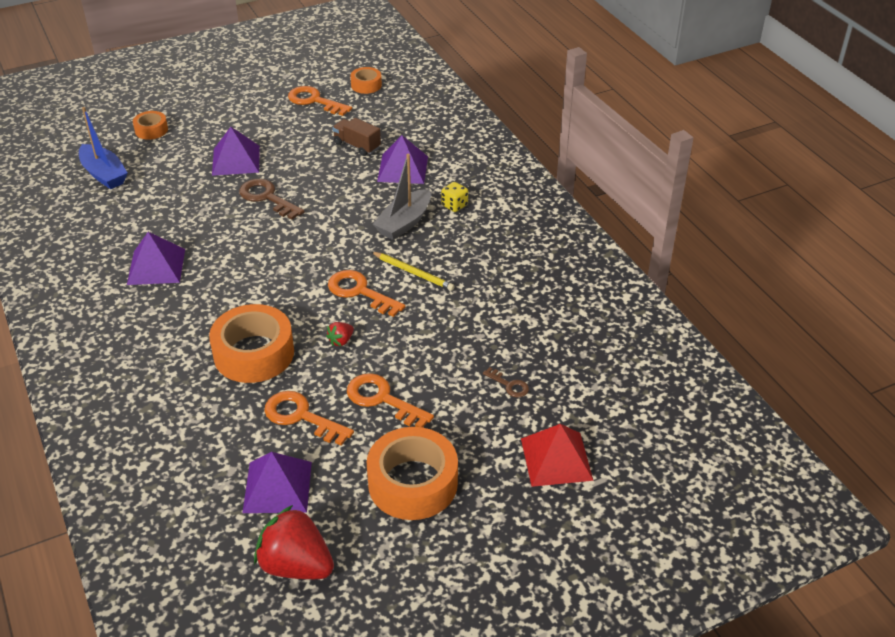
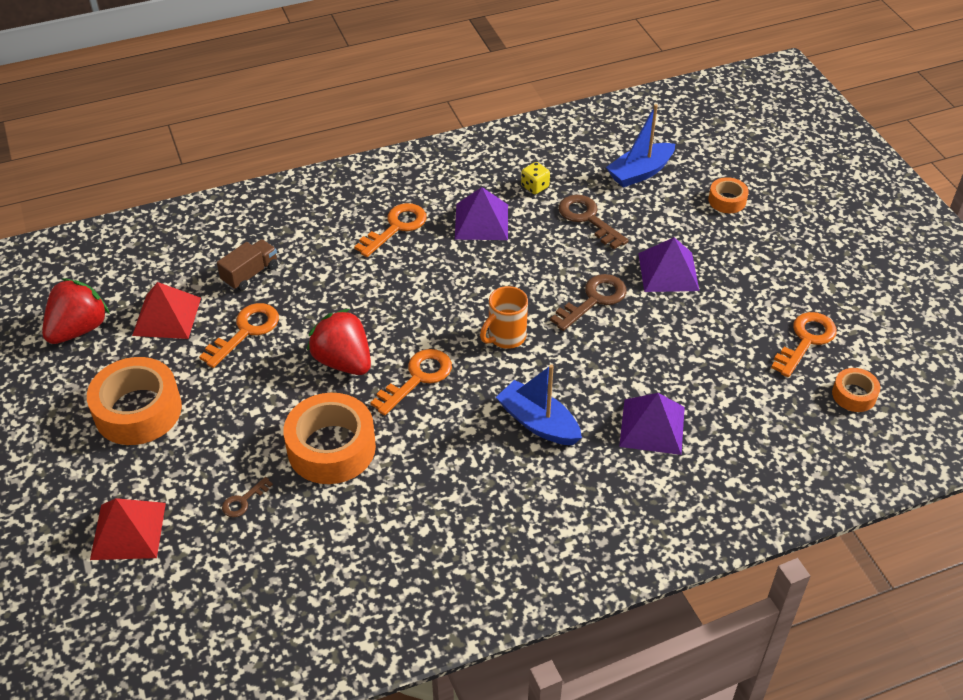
camera: 95 degrees right, 5 degrees up
(163, 203) = (588, 219): none -> brown key
(254, 353) = (339, 296): orange tape -> orange tape (331, 448)
(277, 487) = (167, 316): purple pyramid -> red pyramid
(310, 244) = (506, 337): none -> orange mug
(341, 341) = (343, 361): red strawberry -> red strawberry, size x2.25
(357, 146) = (703, 382): brown truck -> brown truck (250, 274)
(382, 399) = (251, 392): orange key -> orange key (396, 227)
(404, 223) = (538, 423): grey boat -> blue boat
(413, 272) = (444, 427): yellow pencil -> none
(454, 205) = (570, 476): yellow dice -> yellow dice (535, 187)

